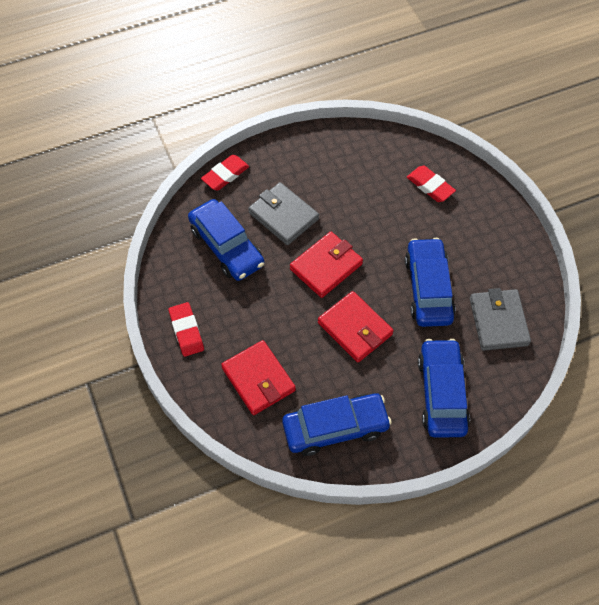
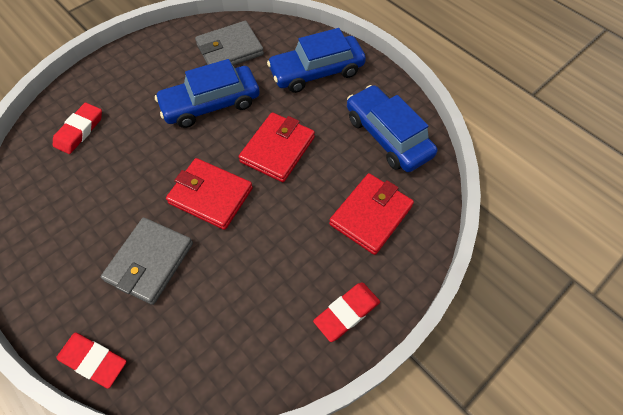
camera: 110 degrees left, 0 degrees up
(226, 246) = (212, 312): blue car -> none

